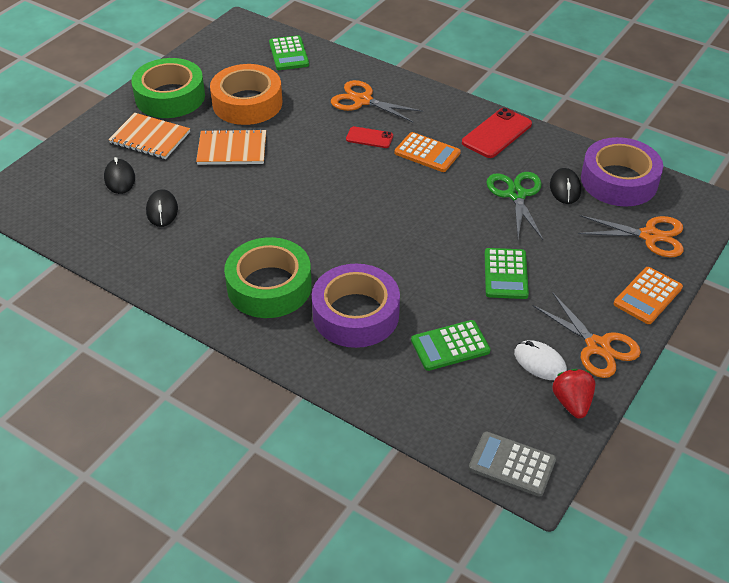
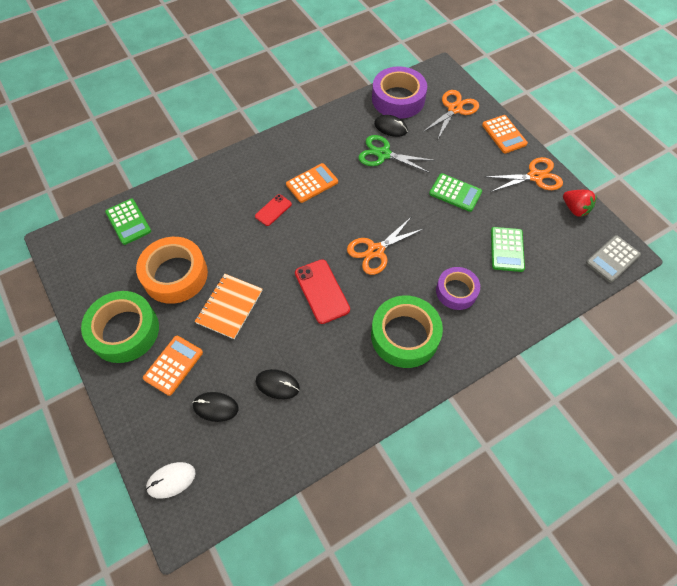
camera: 65 degrees left, 15 degrees up
(150, 138) = (173, 365): orange notebook -> orange calculator
(289, 54) = (128, 222): green calculator -> green calculator turned 45 degrees clockwise
(355, 314) = (456, 291): purple tape -> purple tape, size x0.63
(363, 100) = (226, 197): orange scissors -> orange scissors (376, 251)
(497, 133) = (315, 136): red phone -> red phone (322, 291)
(540, 362) = (537, 210): white mouse -> white mouse (171, 480)
(572, 403) = (575, 209): red strawberry -> red strawberry turned 150 degrees counterclockwise

